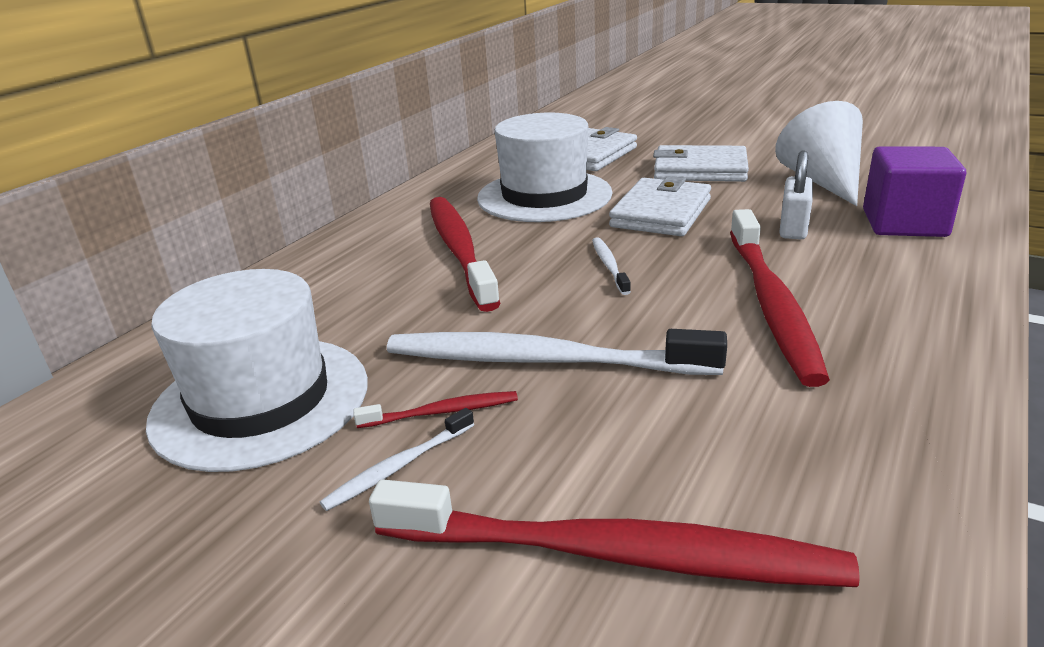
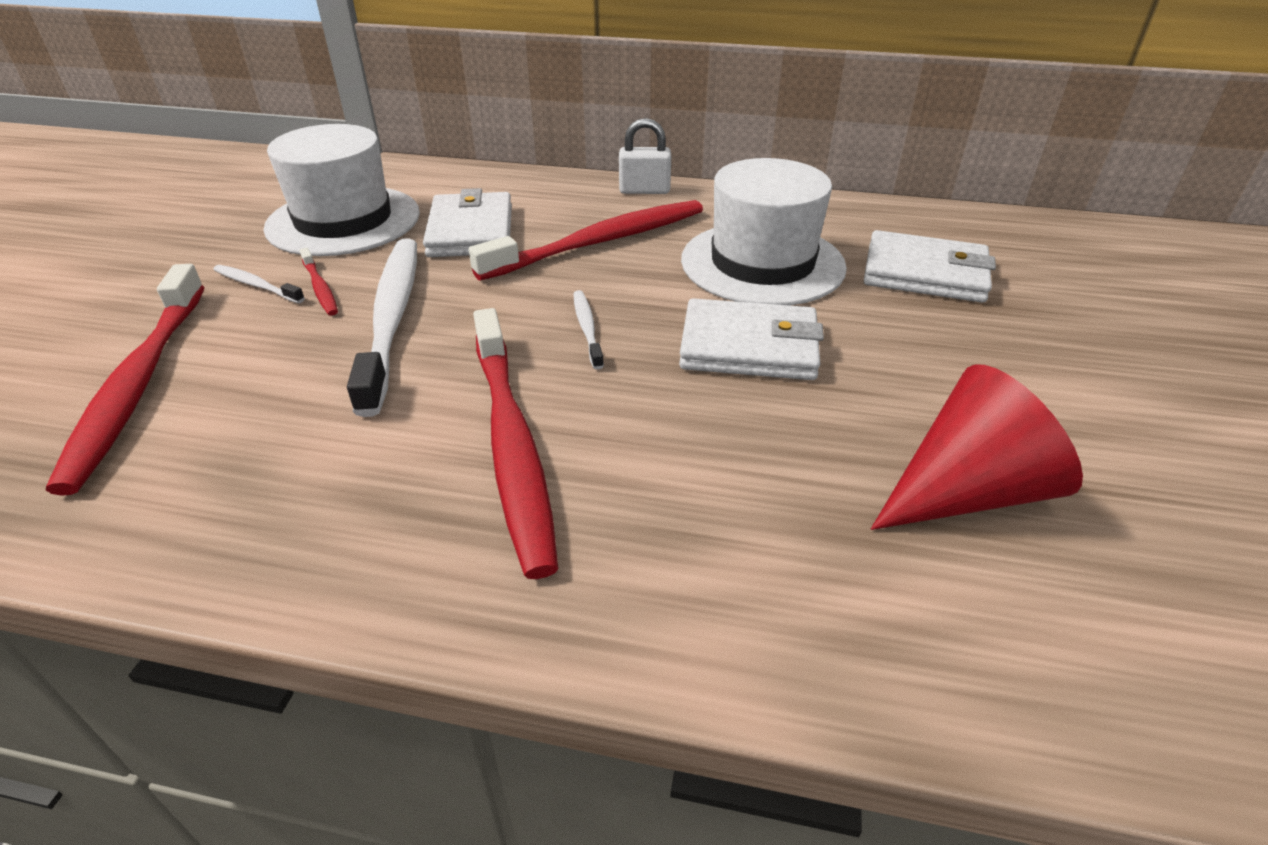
camera: 70 degrees right, 10 degrees up
(609, 265) = (587, 328): white toothbrush -> white toothbrush turned 75 degrees counterclockwise
(700, 170) = (931, 365): white wallet -> white wallet (471, 231)
(772, 304) = (512, 446): red toothbrush -> red toothbrush turned 90 degrees counterclockwise
(793, 229) = (744, 460): white padlock -> white padlock (644, 190)
(822, 181) = (966, 492): white cone -> red cone
(904, 223) = (820, 584): purple cube -> none

